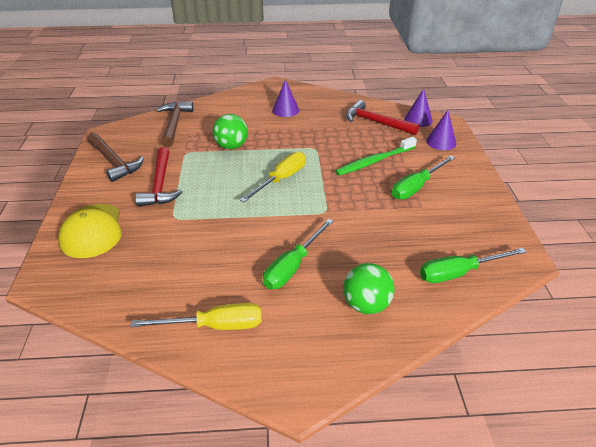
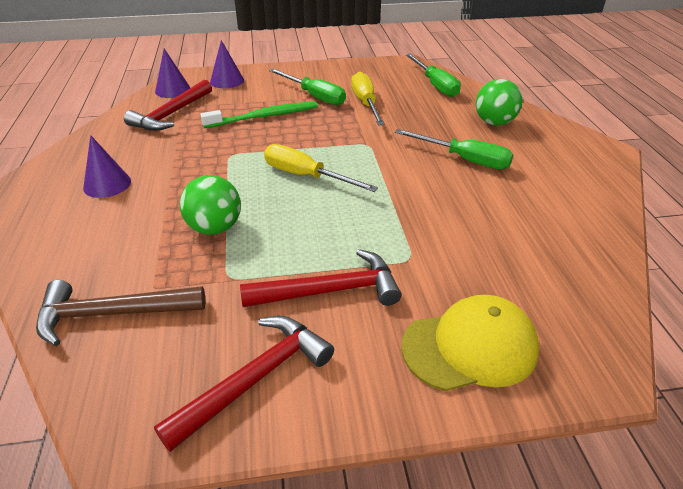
camera: 95 degrees left, 0 degrees up
(114, 162) = (255, 379): brown hammer -> red hammer
(214, 326) = (571, 198): yellow screwdriver -> yellow screwdriver (365, 103)
(374, 161) = (264, 116): green toothbrush -> green toothbrush turned 75 degrees counterclockwise

